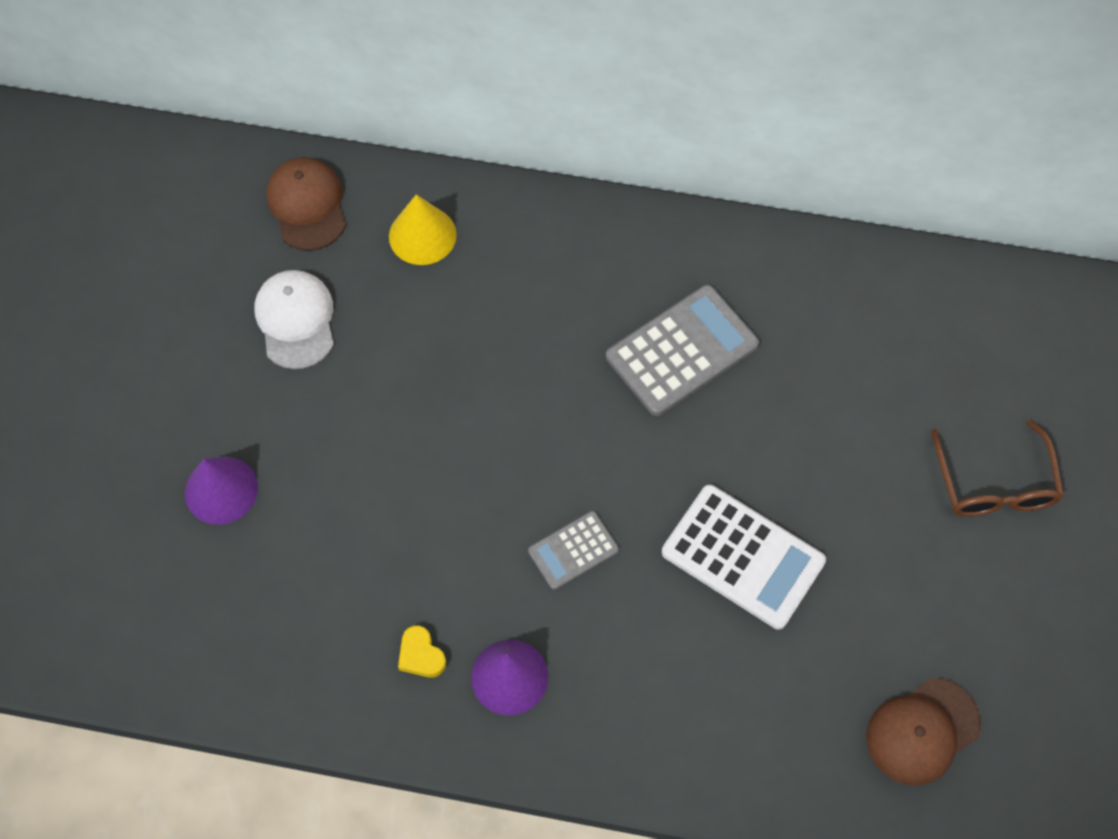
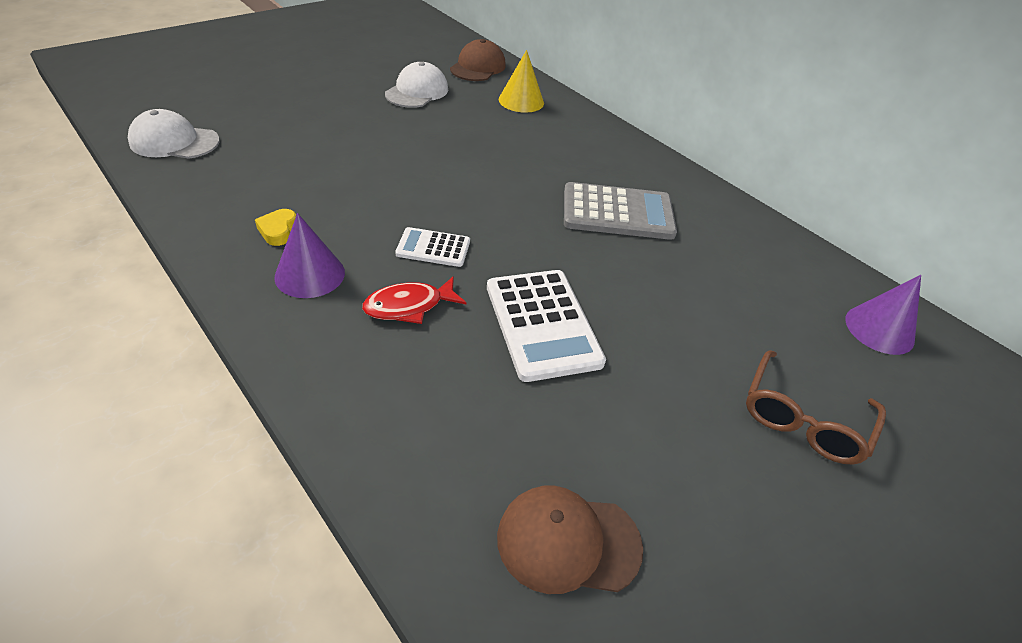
camera: 35 degrees right, 20 degrees down
(162, 639) = (174, 142): none -> white cap
(221, 490) = (291, 116): purple cone -> purple cone (879, 329)
(573, 550) = (433, 248): grey calculator -> white calculator
(625, 634) = (409, 306): none -> red fish

